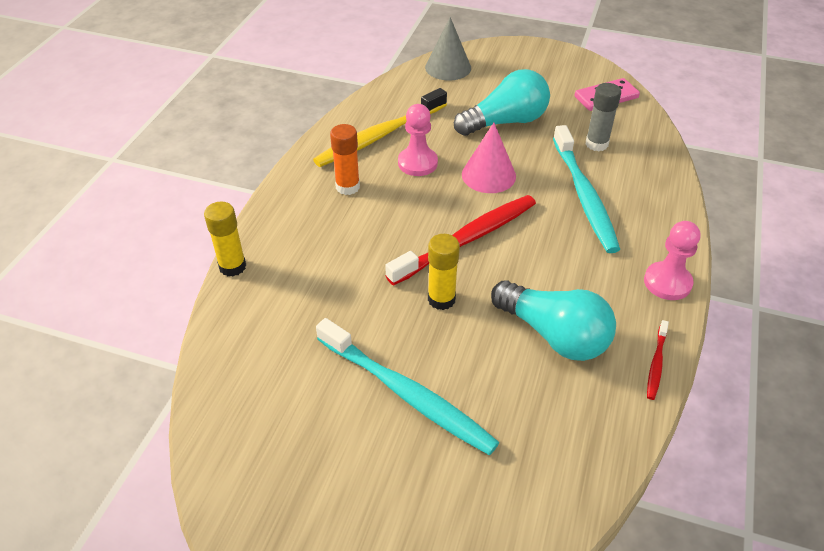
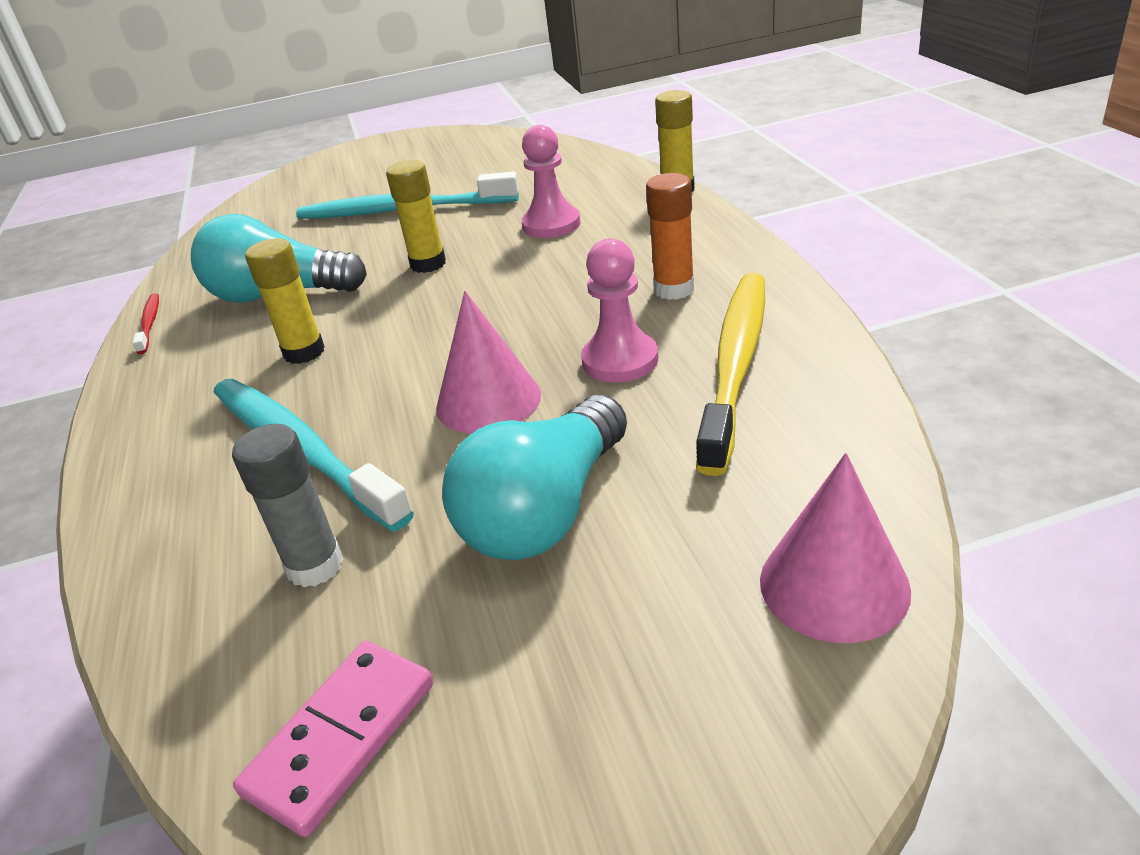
camera: 150 degrees right, 10 degrees down
(448, 67) = (834, 585): grey cone -> pink cone
(467, 239) = (446, 318): red toothbrush -> none
(559, 262) = (304, 352): none -> yellow glue stick
(667, 282) = (136, 399): pink pawn -> pink pawn (551, 224)

